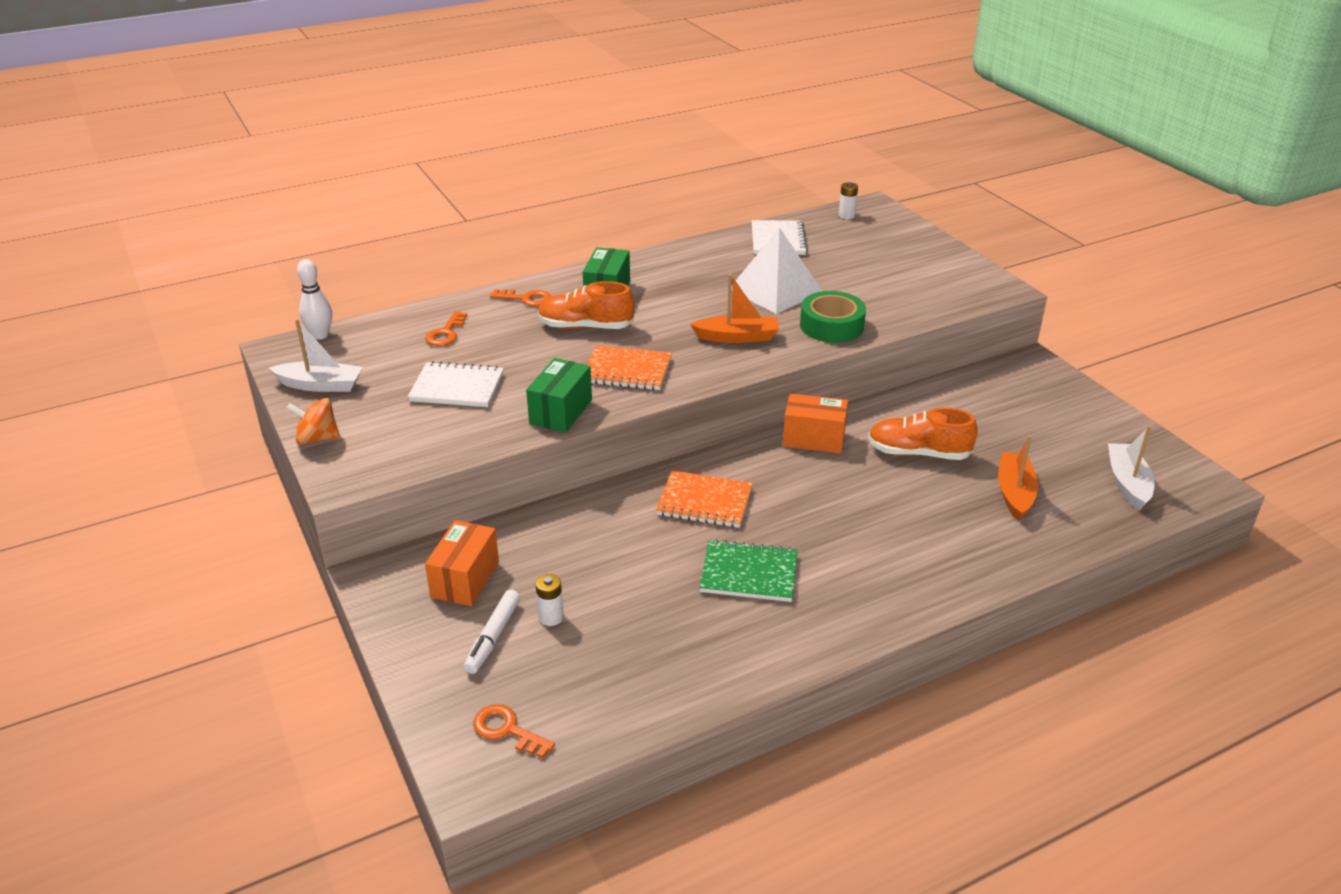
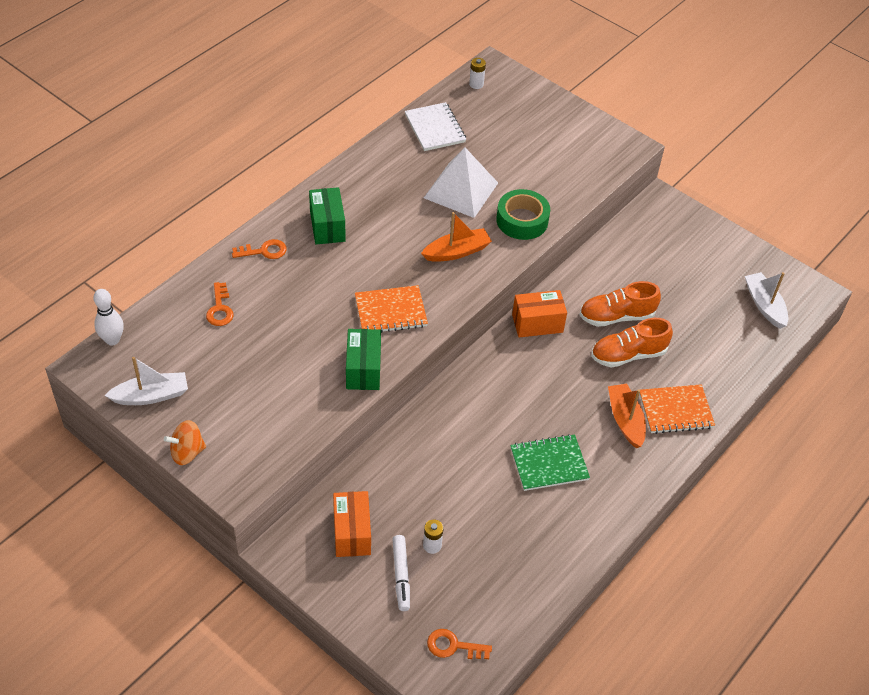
camera: 25 degrees left, 15 degrees up
(457, 387) = (266, 366): white notebook -> none
(585, 327) = (331, 271): orange shoe -> orange shoe (628, 355)
(704, 502) = (487, 408): orange notebook -> orange notebook (675, 411)
(1014, 493) = (695, 336): orange boat -> orange boat (625, 420)

